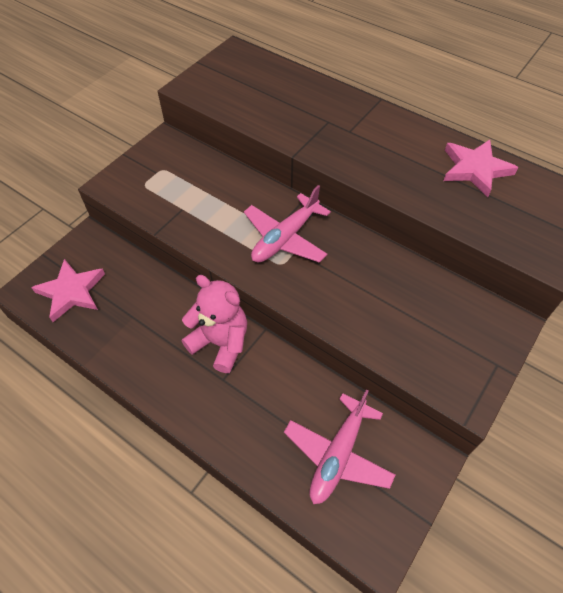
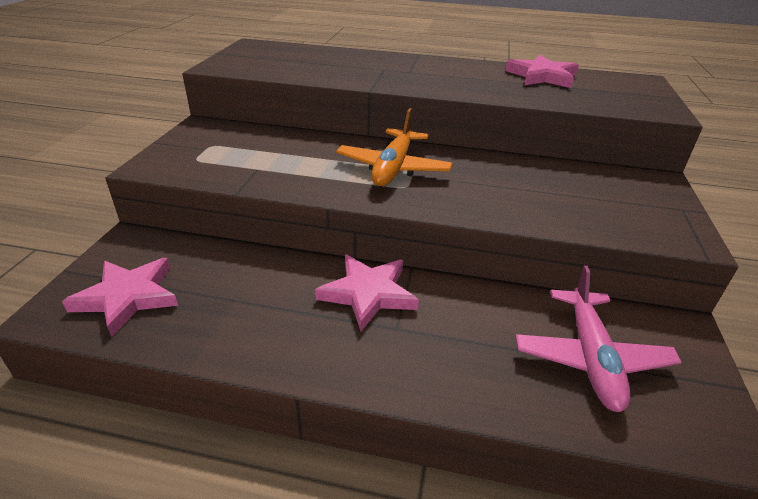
camera: 25 degrees left, 20 degrees down
(220, 343) = (368, 293): pink teddy bear -> pink star
(285, 238) = (393, 168): pink plane -> orange plane

